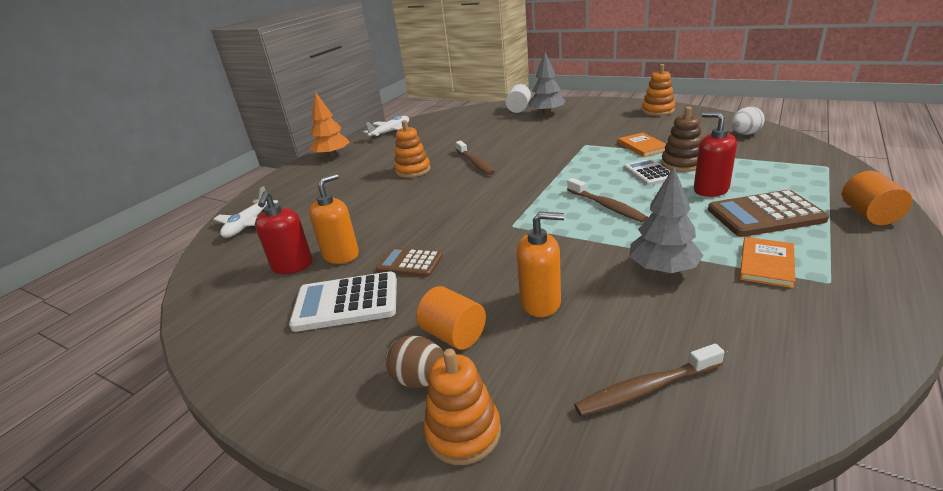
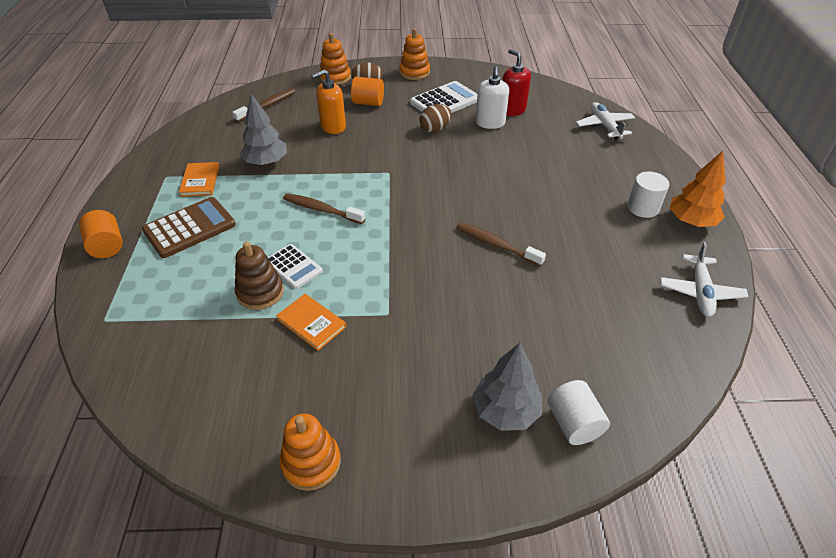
camera: 145 degrees right, 15 degrees up
(341, 255) = (490, 123): orange soap dispenser -> white soap dispenser
(345, 166) = (643, 208): none -> white cylinder
(409, 263) = (435, 129): brown calculator -> brown egg
(413, 170) = (553, 217): orange stacking toy -> orange stacking toy (414, 72)
(710, 189) = (231, 252): red soap dispenser -> none
(744, 134) = (177, 388): white egg -> none

